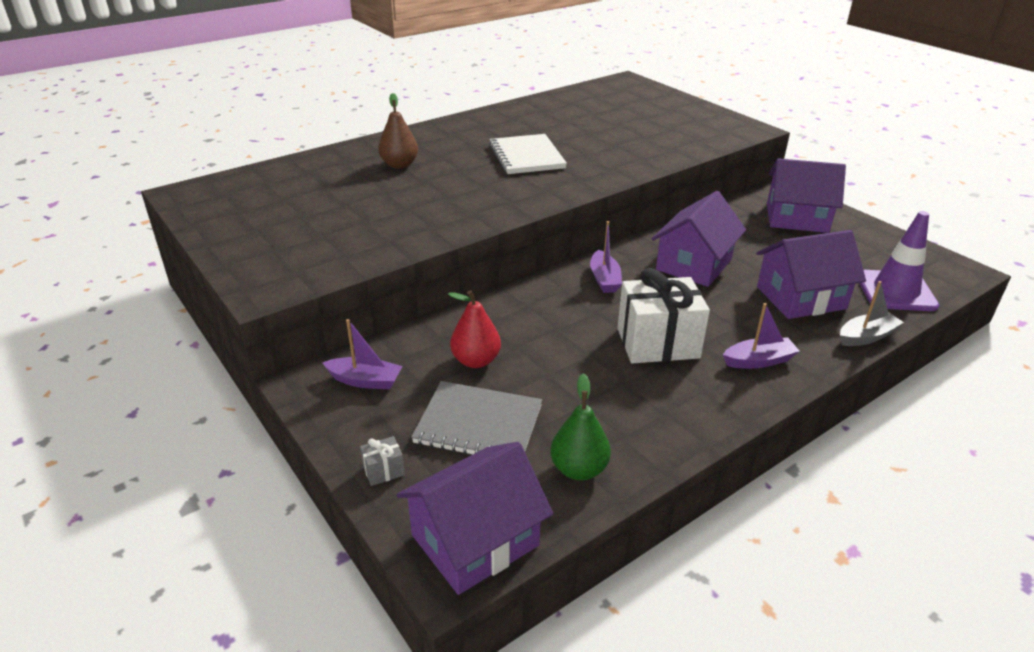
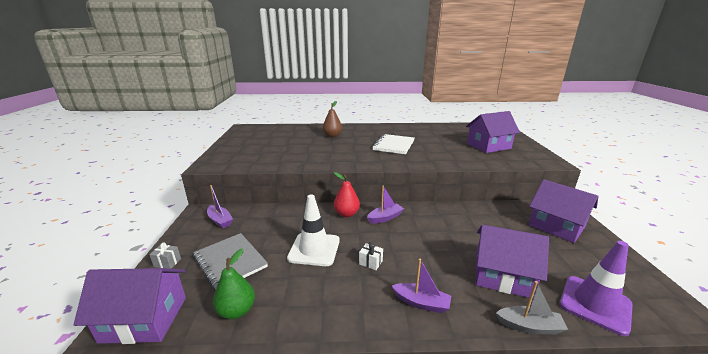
camera: 35 degrees right, 10 degrees down
(476, 361) = (272, 231): red pear -> red pear (346, 214)
(569, 358) = (314, 249): none -> white traffic cone
(604, 279) = (385, 218): purple boat -> purple boat turned 150 degrees counterclockwise
(657, 343) = (370, 262): white gift -> white gift, size x0.40
(693, 264) = (448, 228): purple house -> purple house (488, 146)

